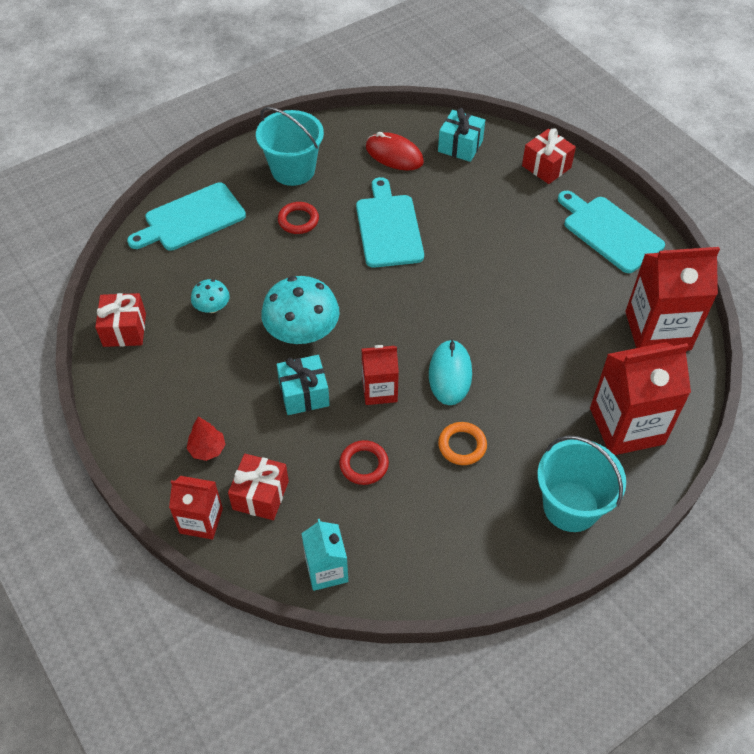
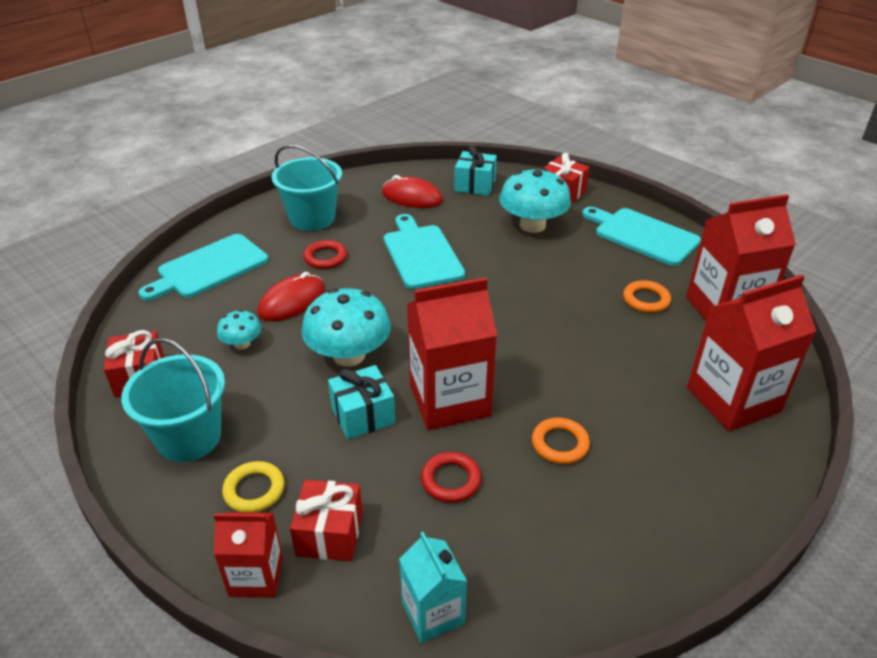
camera: 10 degrees left, 15 degrees down
(207, 449) = (254, 490): red tree -> yellow ring
(261, 267) = (292, 301): none -> red mouse
(379, 390) = (449, 400): red carton -> red carton, size x1.77
(450, 374) = (524, 375): turquoise mouse -> none
(504, 205) = (532, 225): none -> turquoise mushroom
(571, 506) = (707, 491): turquoise bucket -> turquoise bucket (189, 437)
(586, 309) = (646, 300): none -> orange ring

